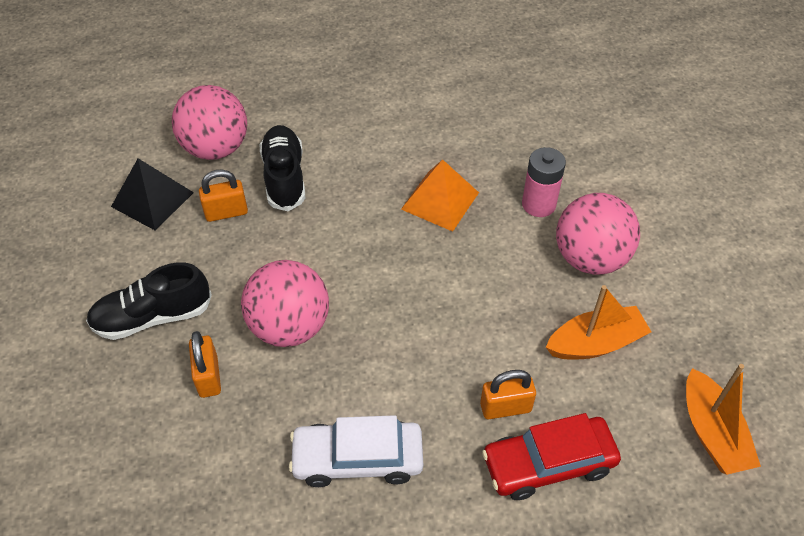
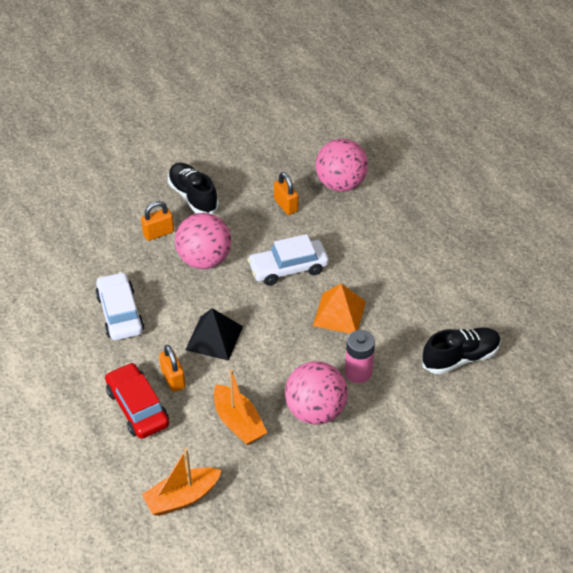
camera: 75 degrees right, 5 degrees down
(152, 199) = (283, 168): black pyramid -> black pyramid (214, 338)
(284, 177) = (328, 225): black shoe -> black shoe (460, 358)
(344, 234) = (288, 268): none -> white car

